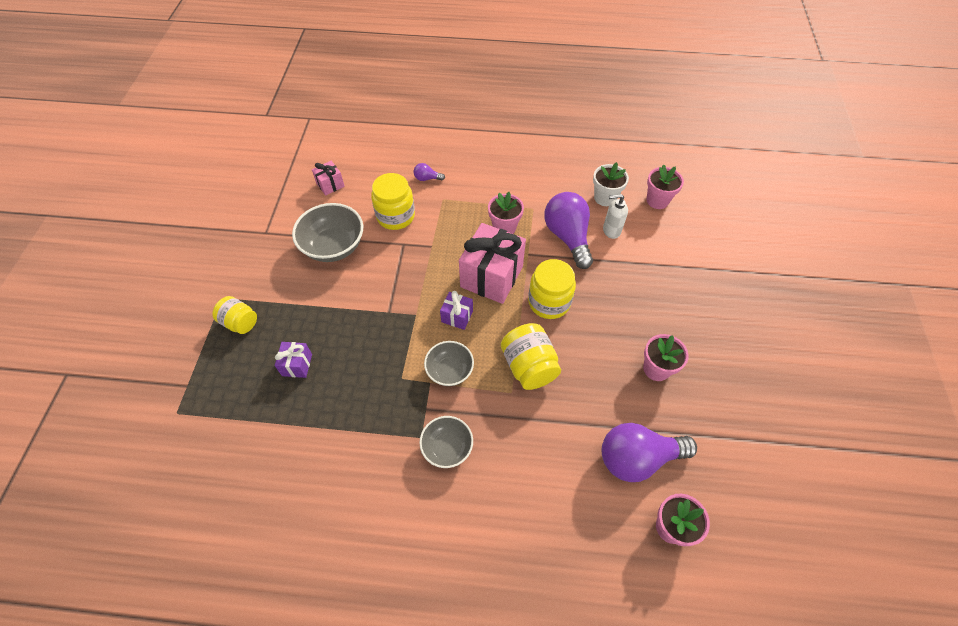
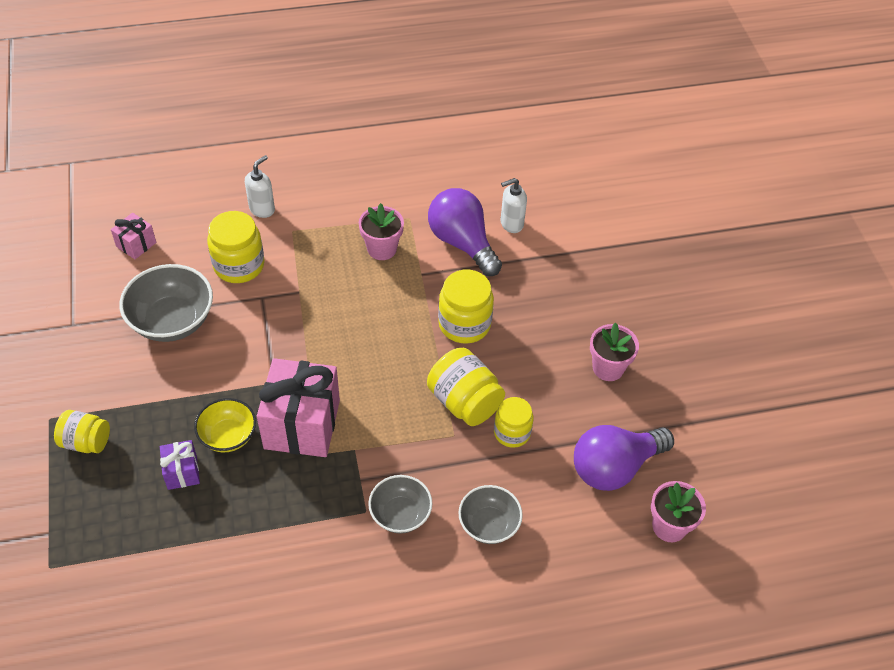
camera: 20 degrees left, 5 degrees down
(340, 345) = (228, 436): none -> yellow bowl
(427, 178) = (262, 209): purple light bulb -> white soap dispenser
(449, 371) = (373, 430): grey bowl -> grey bowl (489, 524)
(457, 316) = (360, 367): purple gift -> none
(491, 276) = (386, 311): pink gift -> pink gift (302, 424)
(559, 403) = (512, 432): none -> yellow jar
(605, 198) = (492, 186): white flower pot -> none
(657, 200) = (554, 176): pink flower pot -> none

